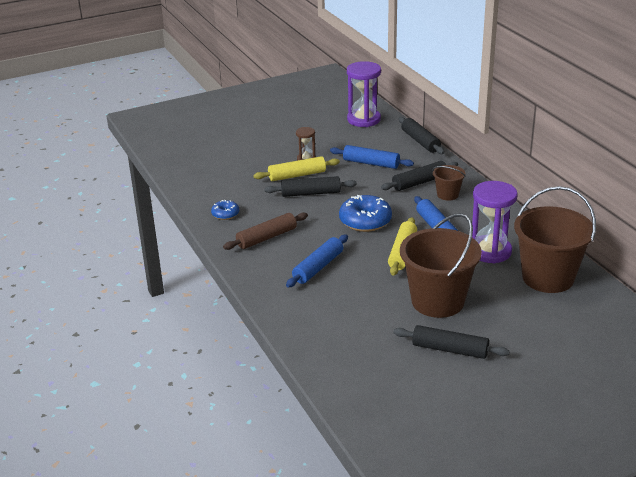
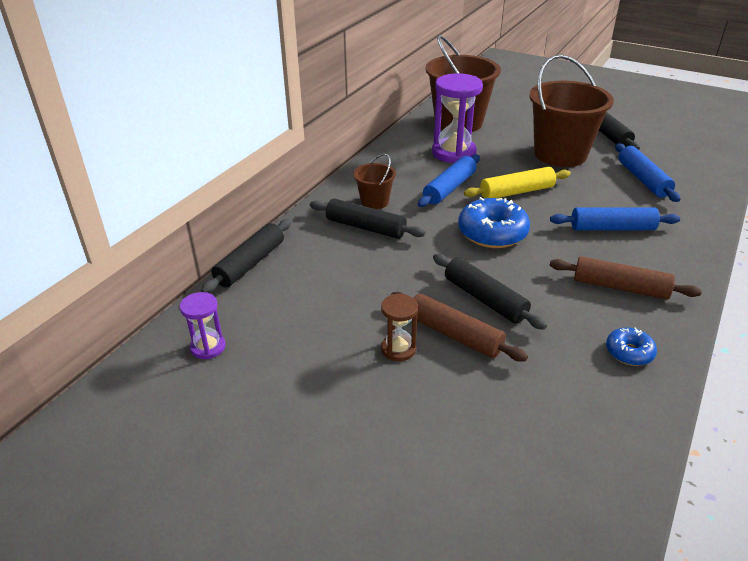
camera: 125 degrees left, 5 degrees up
(297, 175) = (454, 335): yellow rolling pin -> brown rolling pin
(363, 119) = (208, 347): purple hourglass -> purple hourglass, size x0.53
(371, 163) = (352, 281): blue rolling pin -> blue rolling pin (643, 179)

